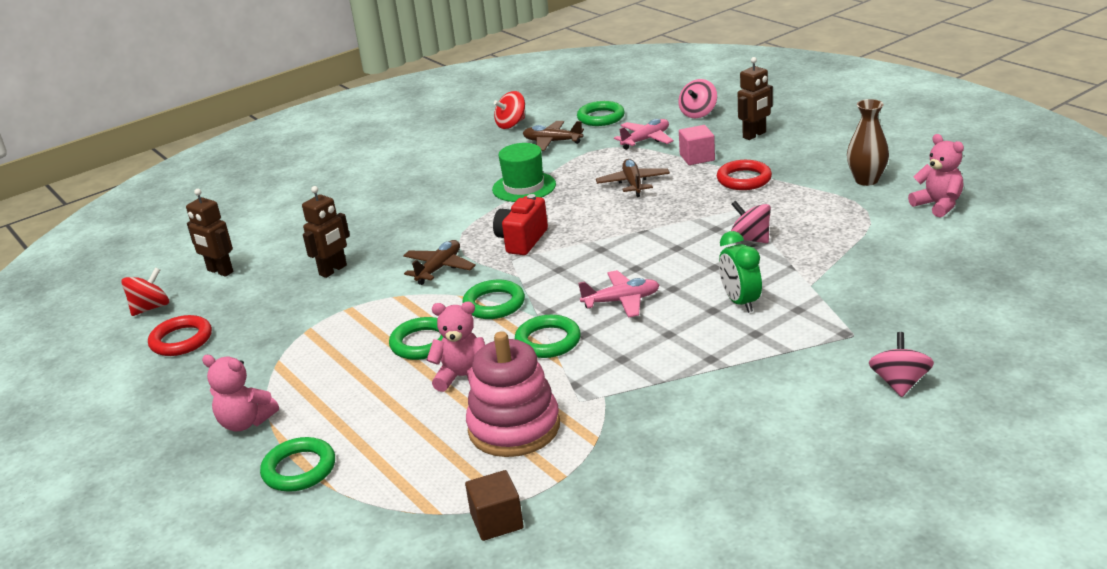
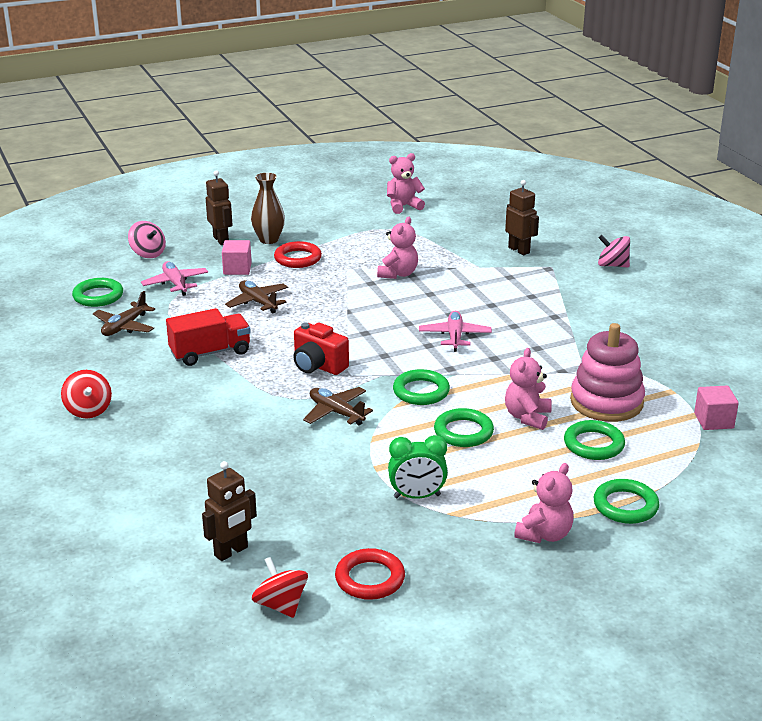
camera: 80 degrees left, 0 degrees up
(333, 270) = (291, 473): brown robot -> brown robot (519, 250)
(497, 521) = (713, 421): brown cube -> pink cube
(511, 124) = (53, 342): red spinning top -> red spinning top (88, 410)
(524, 187) = (210, 353): green hat -> red truck
(548, 341) = (495, 374): green ring -> green ring (593, 444)
(633, 183) = (258, 302): brown plane -> brown plane turned 45 degrees clockwise
(740, 302) = (486, 294): green clock -> green clock (417, 496)
(750, 239) = (398, 274): pink spinning top -> pink teddy bear
(866, 180) = (344, 219): brown vase -> brown vase (269, 240)

